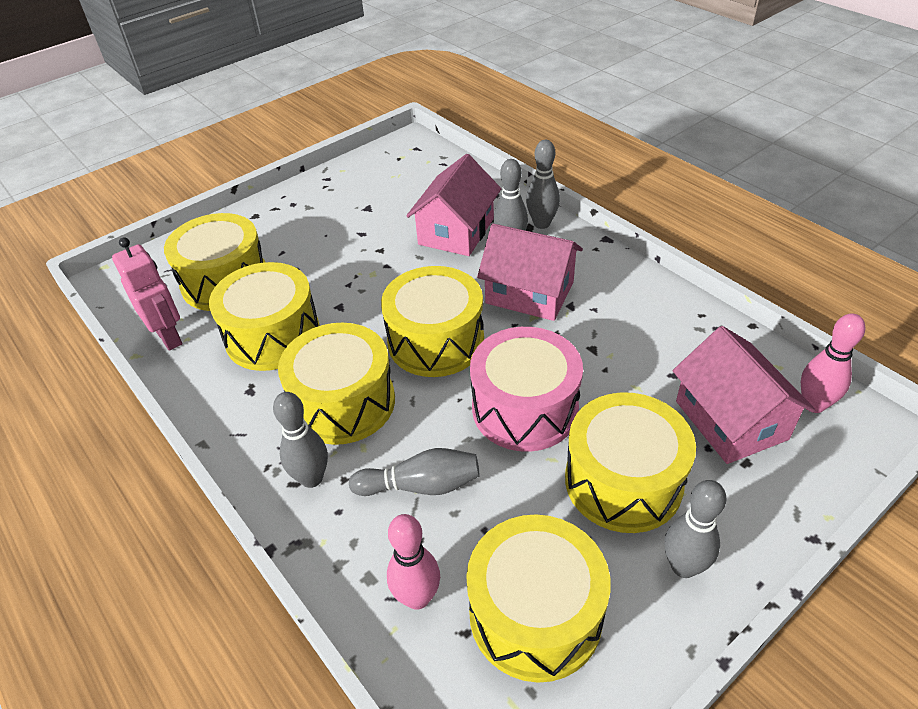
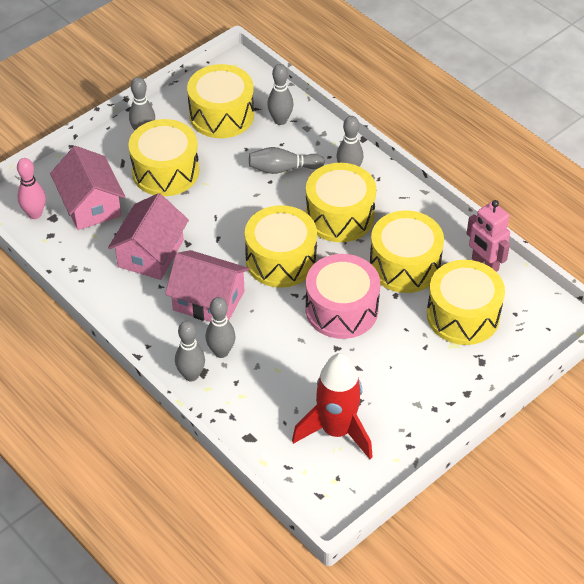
camera: 175 degrees right, 5 degrees up
(393, 186) = (336, 431): none -> red rocket
(417, 597) = (280, 120): pink bowling pin -> grey bowling pin
(456, 231) = (270, 367): pink house -> pink house (151, 253)
(524, 408) = (219, 212): pink drum -> pink drum (341, 309)

